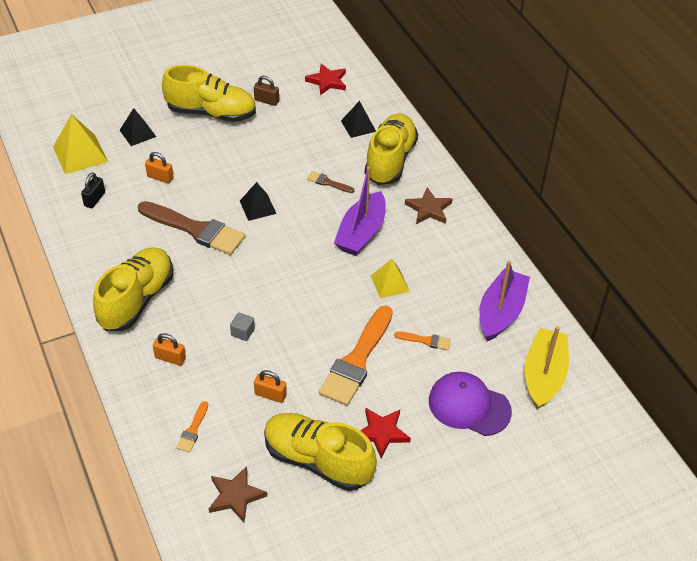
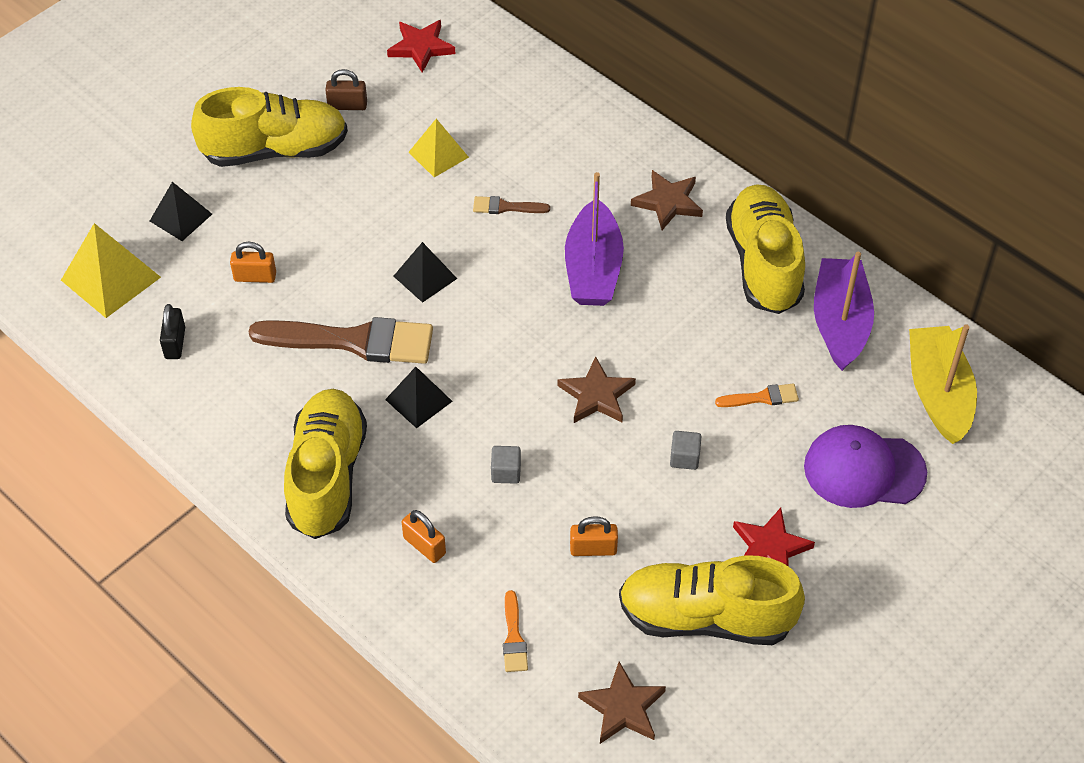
camera: 20 degrees left, 5 degrees up
(170, 358) = (424, 546): orange padlock -> orange padlock turned 45 degrees clockwise
(323, 306) = (596, 395): none -> brown star
(357, 360) = (684, 458): orange brush -> grey cube
(358, 126) = (503, 105): black pyramid -> black pyramid (418, 400)
(390, 160) = (576, 145): yellow shoe -> yellow shoe (763, 264)
(390, 283) = (671, 331): yellow pyramid -> yellow pyramid (438, 154)

